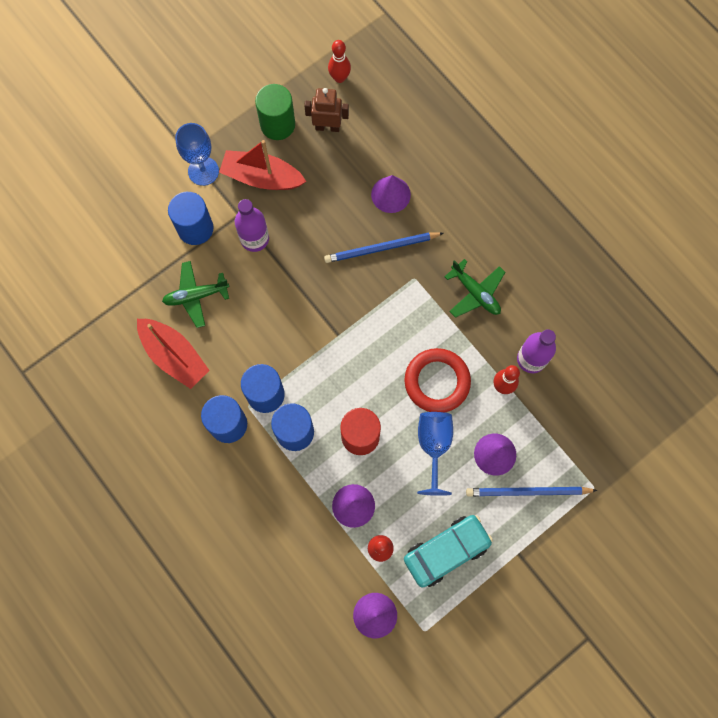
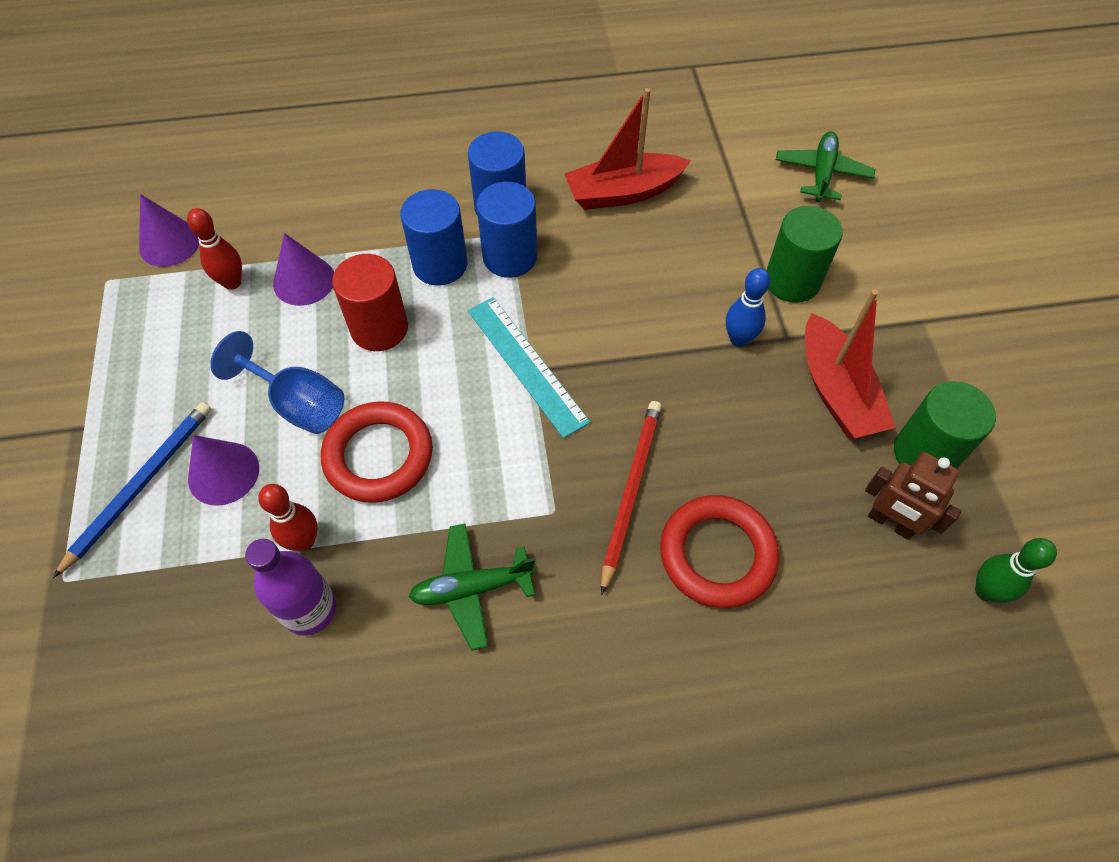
camera: 120 degrees right, 15 degrees down
(195, 228) = (792, 281): blue cylinder -> green cylinder
(196, 296) = (691, 243): green plane -> green plane (822, 173)
(203, 171) = (881, 326): blue goblet -> none
(254, 239) = (739, 339): purple bottle -> blue bowling pin
(262, 177) = (836, 391): red boat -> red boat turned 120 degrees clockwise
(327, 127) = (890, 523): brown robot -> brown robot turned 90 degrees clockwise
(336, 340) = (526, 364): none -> turquoise ruler
(339, 78) = (986, 591): red bowling pin -> green bowling pin
(381, 248) = (631, 491): blue pencil -> red pencil
(390, 194) = (717, 554): purple cone -> red ring
(446, 551) = (164, 348): turquoise car -> none

